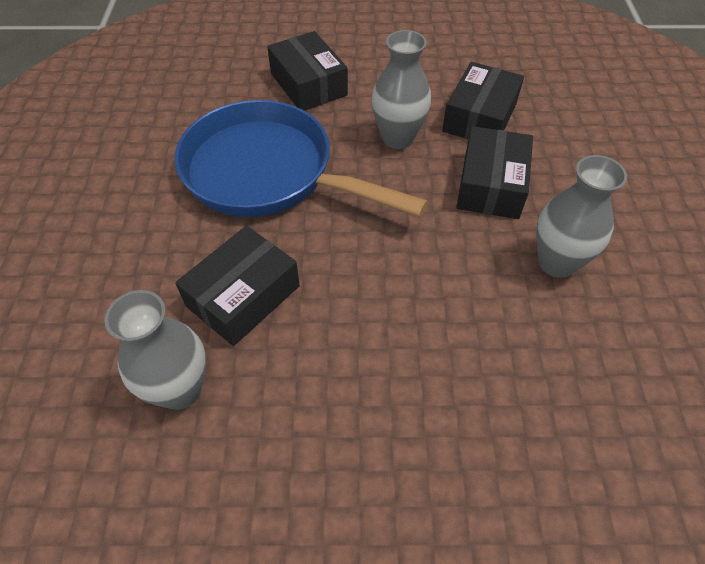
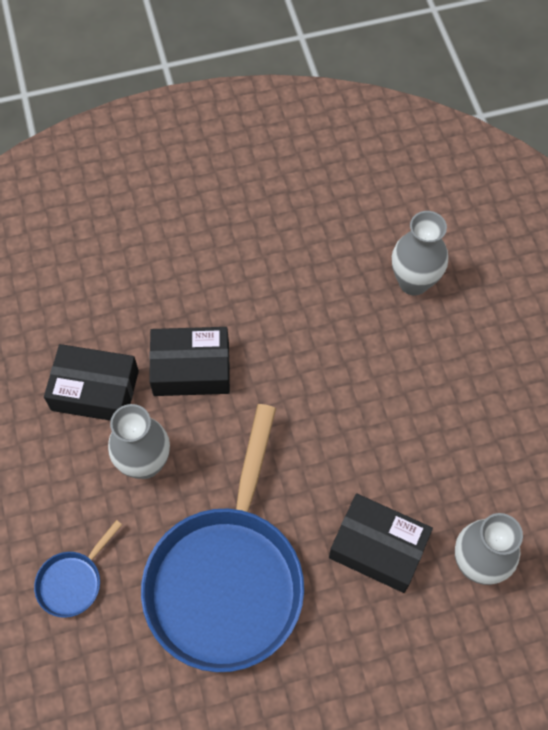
camera: 105 degrees left, 10 degrees up
(308, 84) = (73, 581): black box -> blue pan
(556, 263) = (268, 310): grey vase -> grey vase (413, 282)

